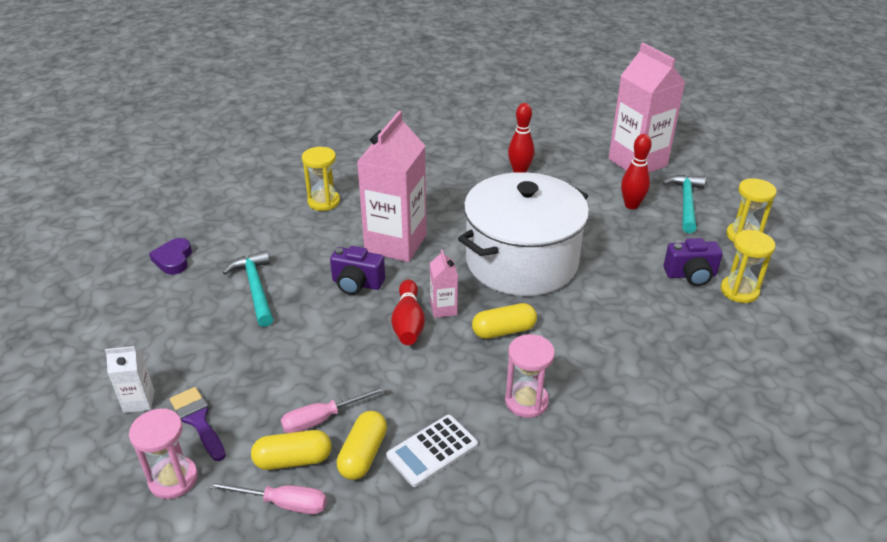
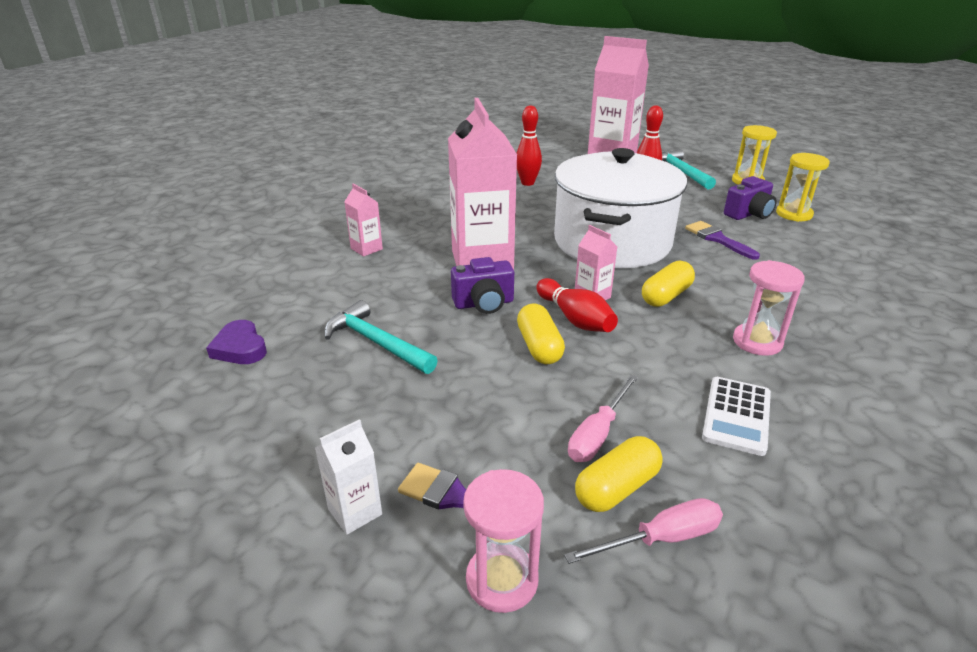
camera: 30 degrees left, 5 degrees down
(324, 202) = (366, 249): yellow hourglass -> pink carton
(363, 454) = (679, 449): yellow capsule -> yellow capsule (539, 346)
(622, 292) = (717, 239): none -> purple brush

